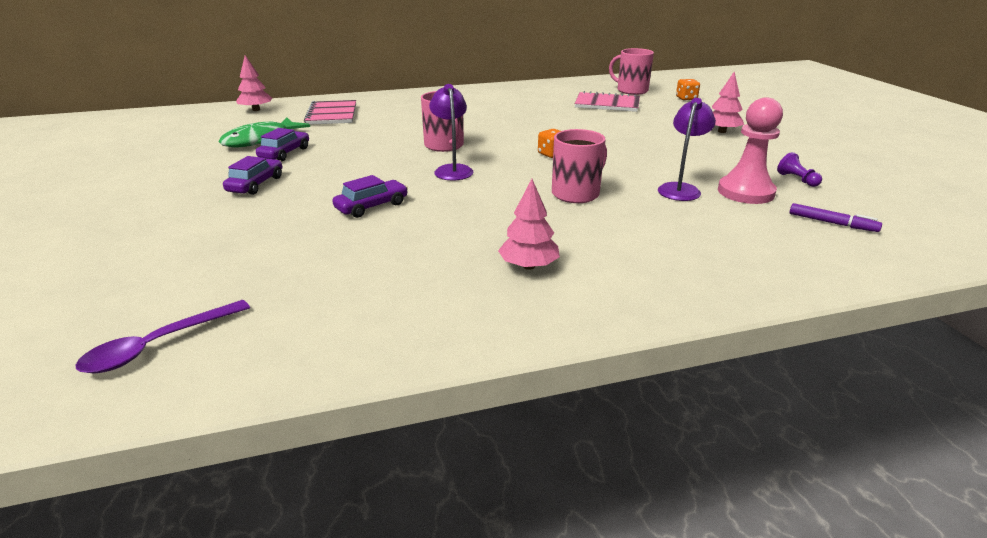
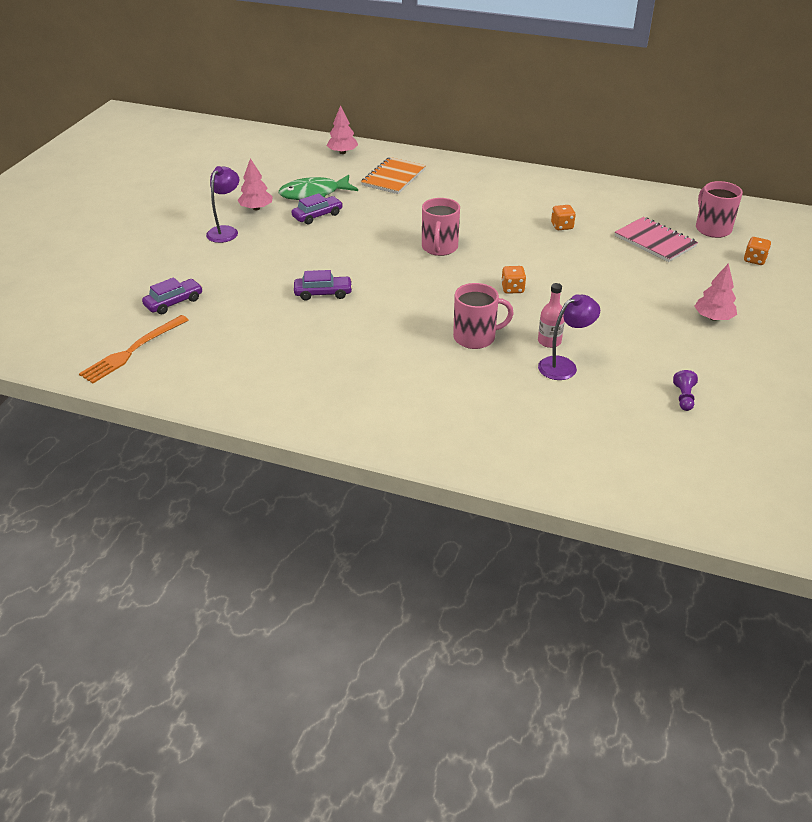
camera: 35 degrees right, 10 degrees up
(158, 345) = (133, 350): purple spoon -> orange fork
(256, 184) = (272, 243): purple car -> purple car (174, 302)
(332, 114) = (393, 177): pink notebook -> orange notebook
(452, 170) = (415, 277): purple lamp -> purple lamp (226, 231)
(526, 111) = (562, 226): none -> orange dice
(528, 266) = (363, 384): pink tree -> pink tree (256, 208)
(640, 177) = (549, 341): none -> pink bottle
(745, 192) = (613, 391): pink pawn -> none
(832, 223) = (633, 447): purple marker -> none

